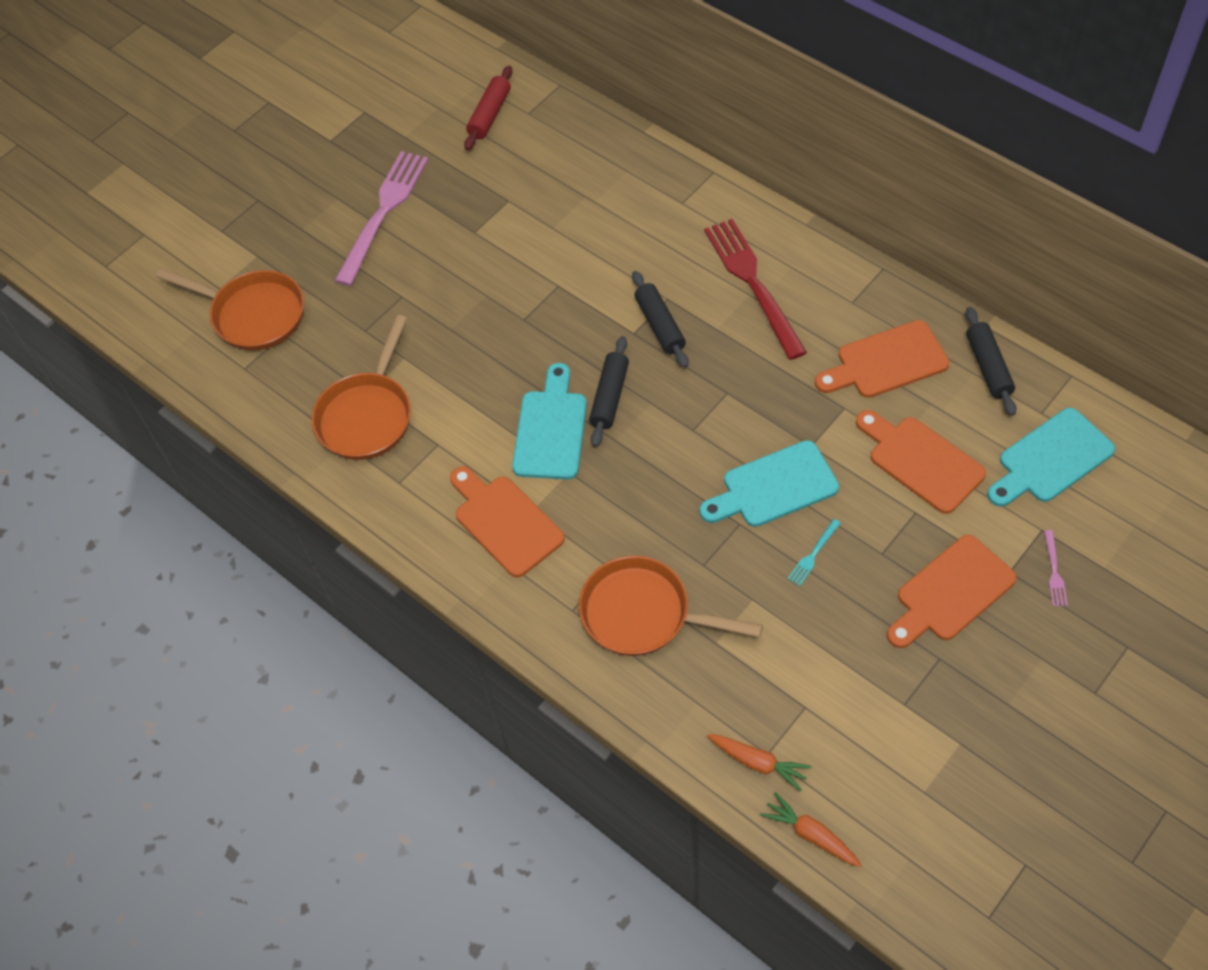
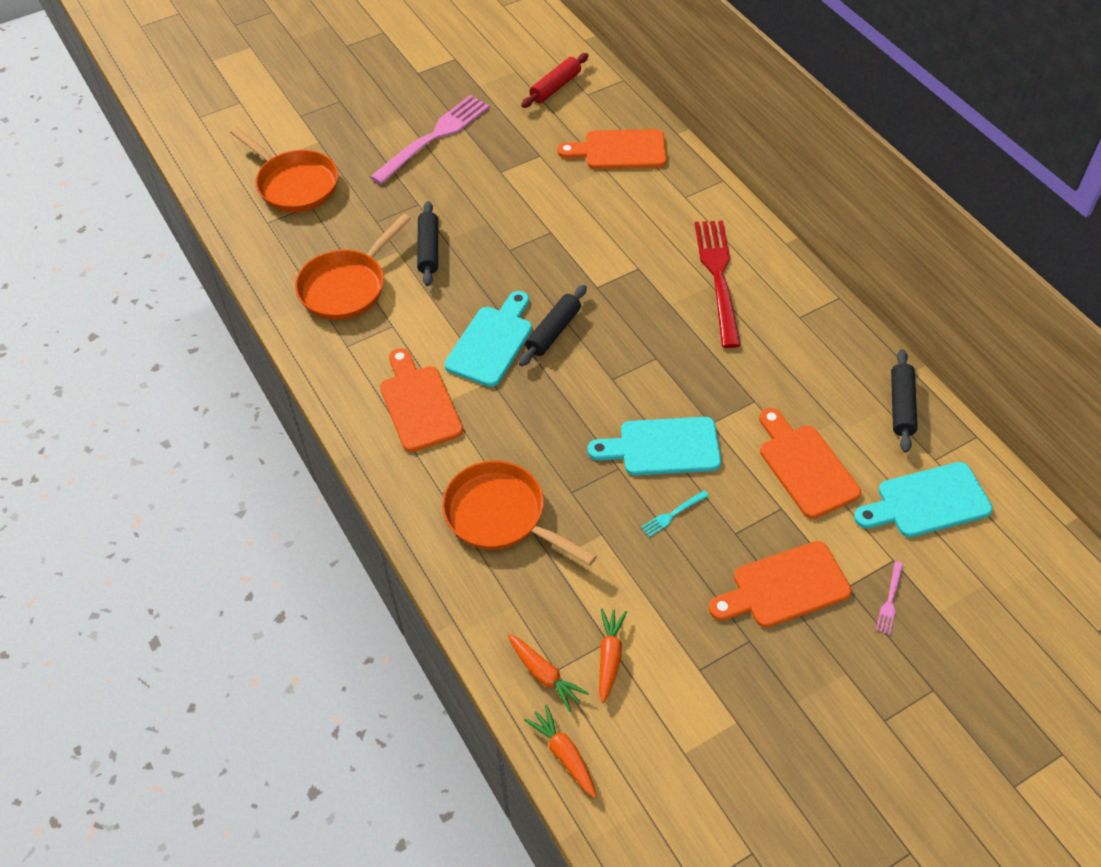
camera: 15 degrees right, 5 degrees down
(660, 325) = (622, 287): black rolling pin -> black rolling pin (429, 249)
(813, 722) = (609, 657): none -> orange carrot
(886, 362) = (809, 375): orange cutting board -> orange cutting board (619, 150)

